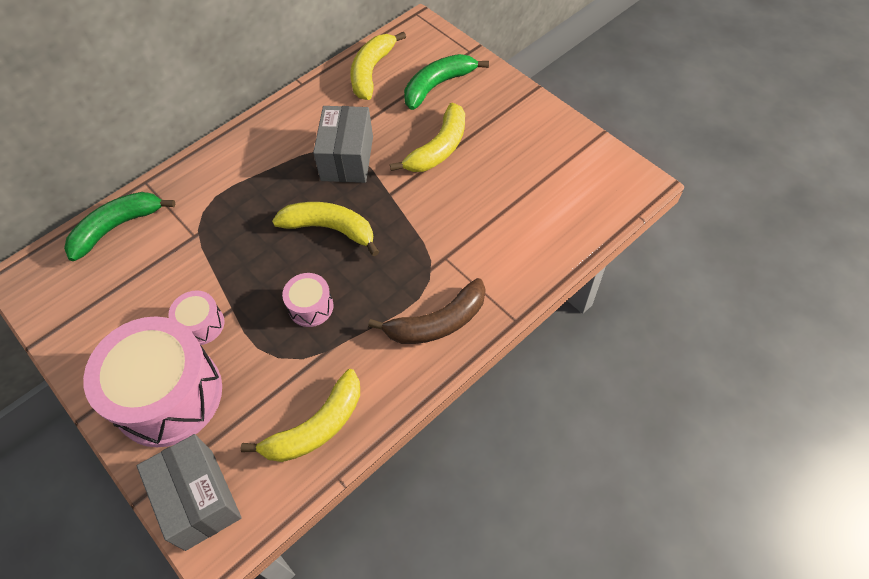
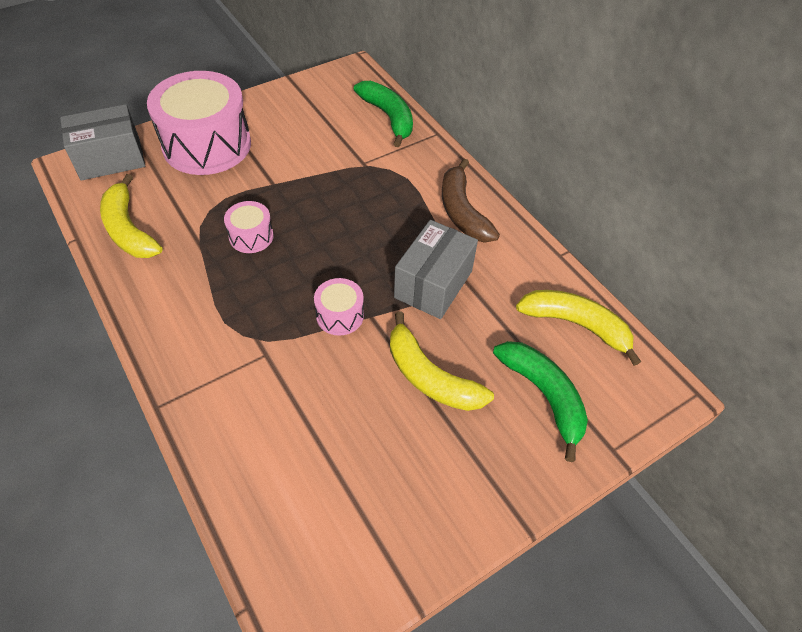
camera: 95 degrees right, 5 degrees down
(201, 324) = (265, 165): pink drum -> pink drum (340, 315)
(330, 229) = (338, 260): yellow banana -> none
(347, 158) = (433, 284): grey box -> grey box turned 75 degrees counterclockwise
(437, 323) = (187, 333): brown banana -> brown banana (462, 211)

